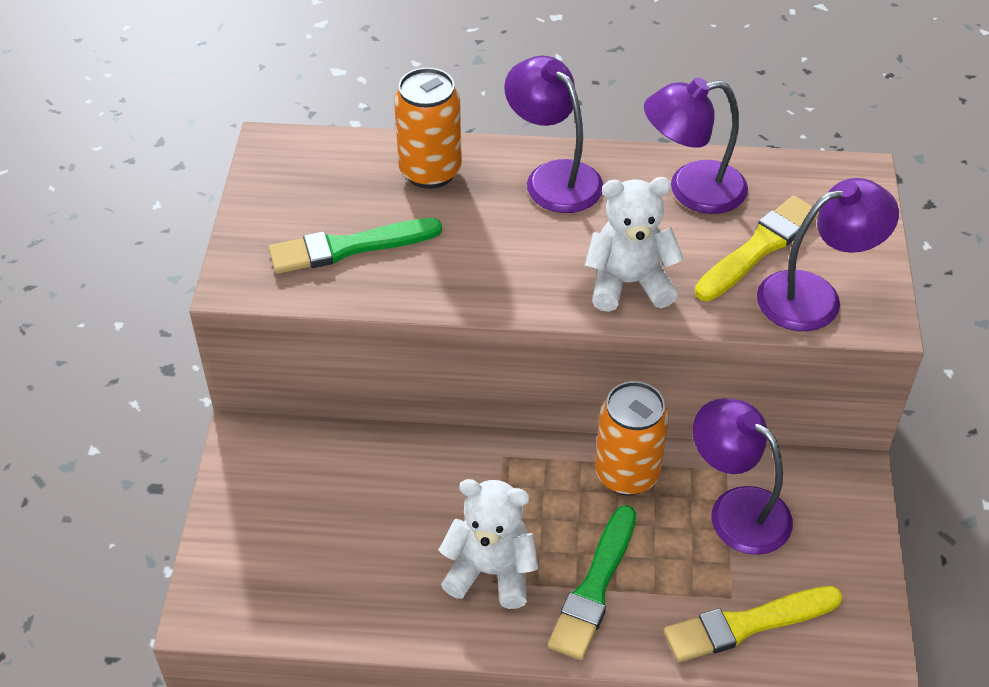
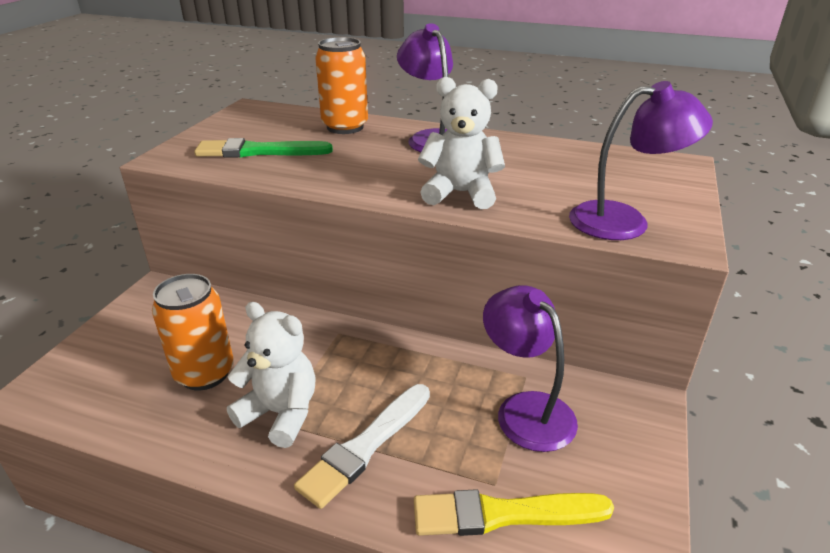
camera: 15 degrees right, 15 degrees down
(594, 587) = (366, 446): green brush -> white brush
(626, 474) = (435, 364): orange can -> orange can (205, 373)
(691, 190) = (536, 155): purple lamp -> none
(759, 248) = (582, 188): yellow brush -> none

